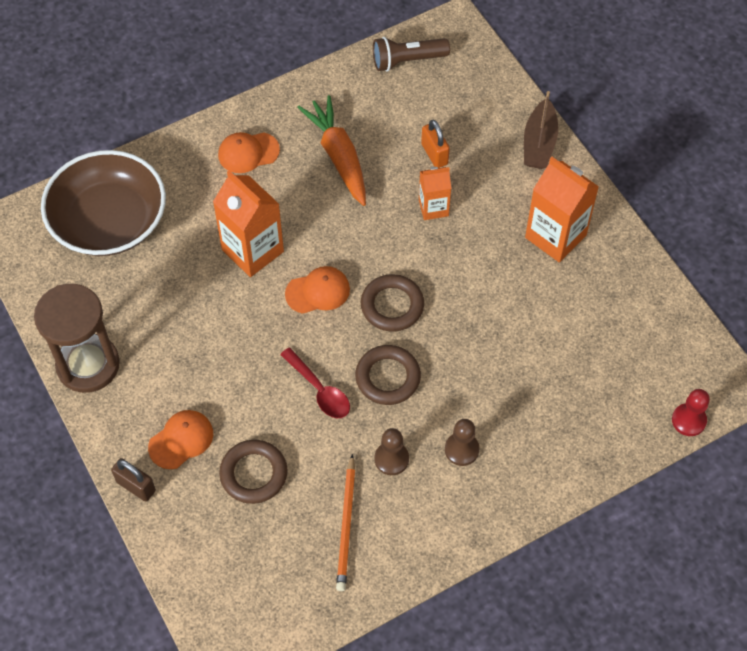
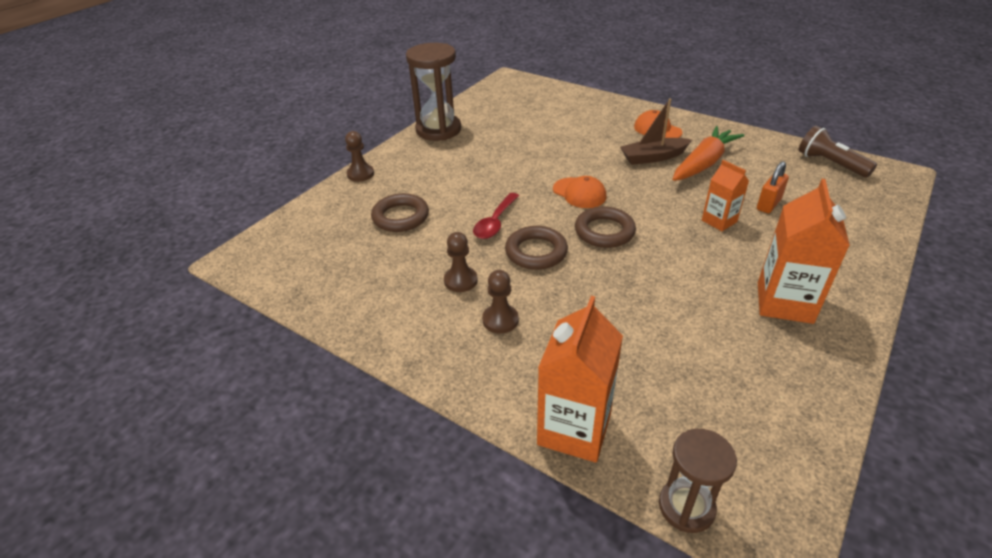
camera: 65 degrees right, 20 degrees down
(109, 221) = (547, 103): brown bowl -> none
(136, 486) = (360, 174): brown padlock -> brown pawn
(181, 440) = (408, 179): orange cap -> none
(252, 250) = (583, 156): orange carton -> orange carton (574, 429)
(346, 525) = (382, 277): orange pencil -> none
(539, 143) = (865, 257): brown boat -> brown boat (653, 157)
(688, 420) = (686, 507): red pawn -> brown hourglass

